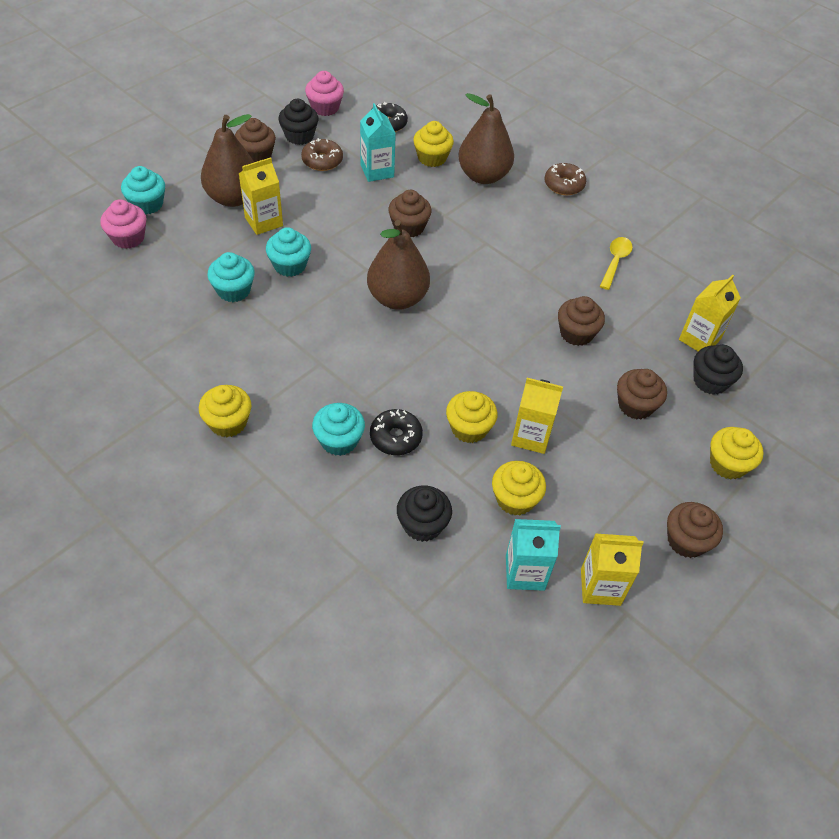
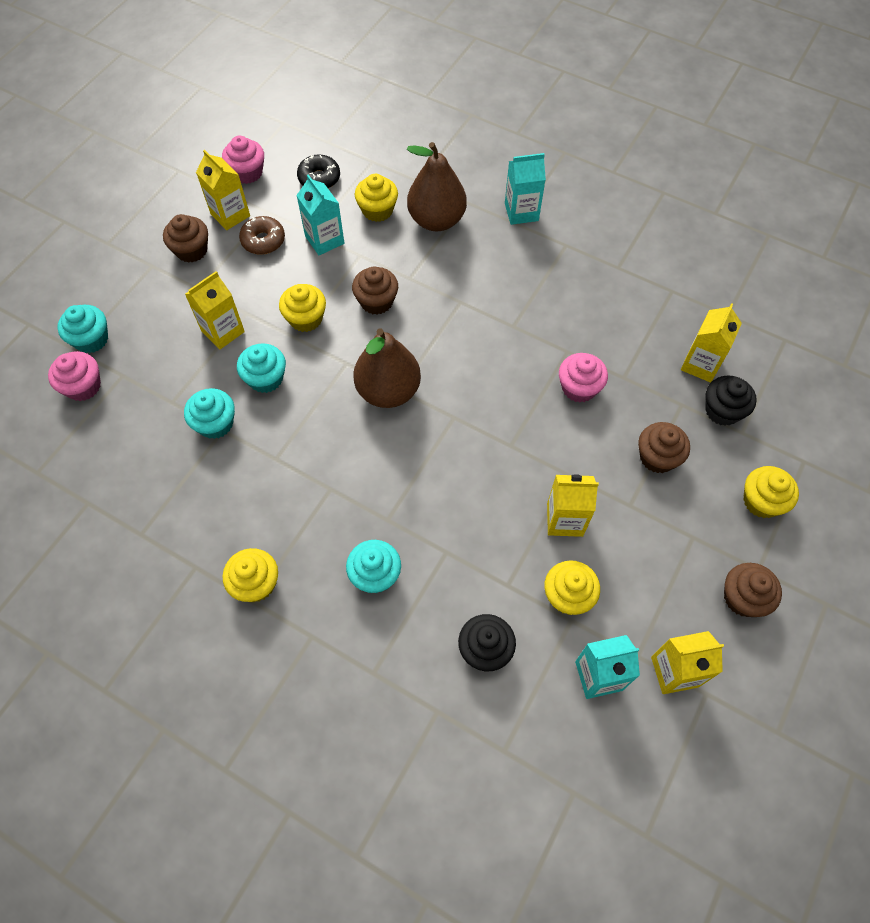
camera: 10 degrees left, 10 degrees up
(233, 198) = (182, 309): brown pear -> none
(299, 136) = (230, 215): black cupcake -> yellow carton
(396, 437) = (431, 556): black donut -> none
(469, 428) = (501, 526): yellow cupcake -> yellow cupcake (305, 318)
(564, 185) = (521, 212): brown donut -> turquoise carton
(576, 333) = (579, 388): brown cupcake -> pink cupcake
(615, 261) = (596, 293): yellow spoon -> none

